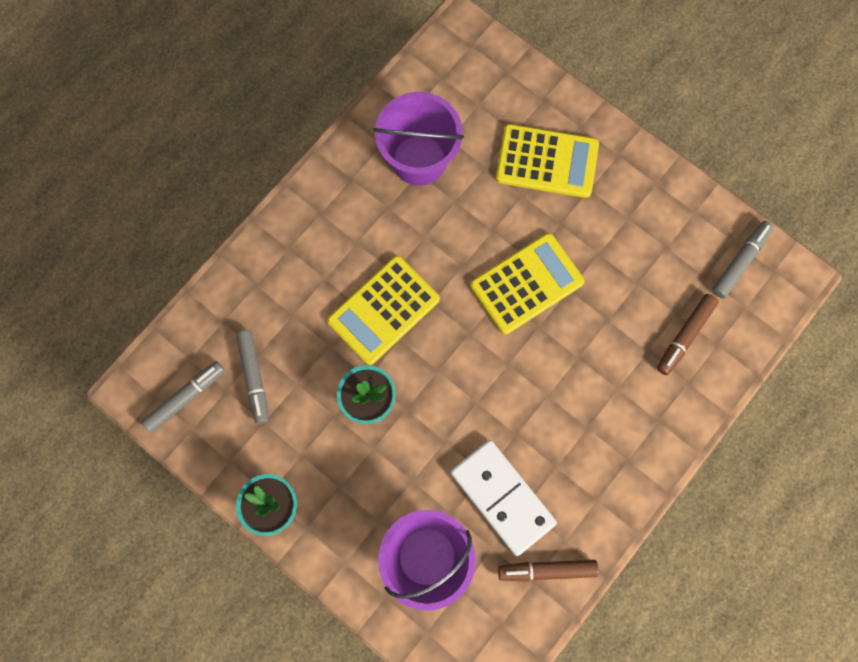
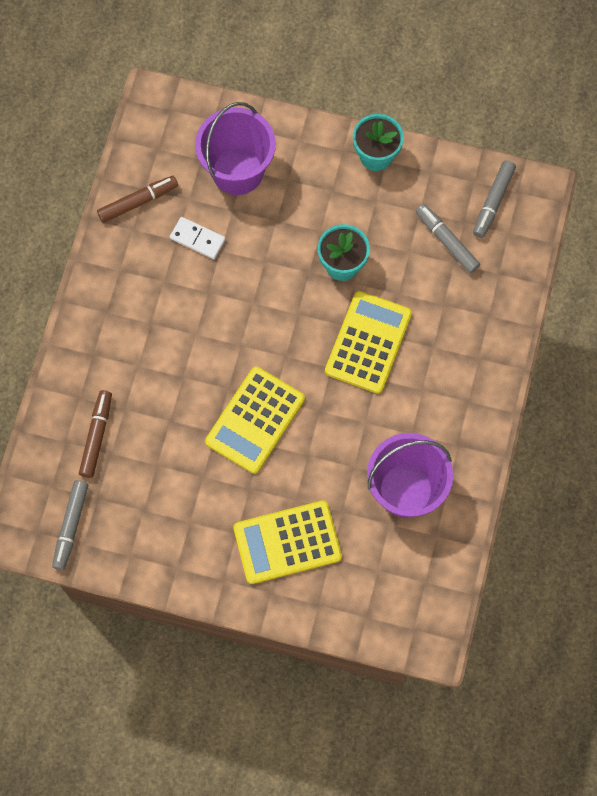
camera: 155 degrees right, 5 degrees down
(502, 497) = (197, 239): white domino -> white domino, size x0.54

